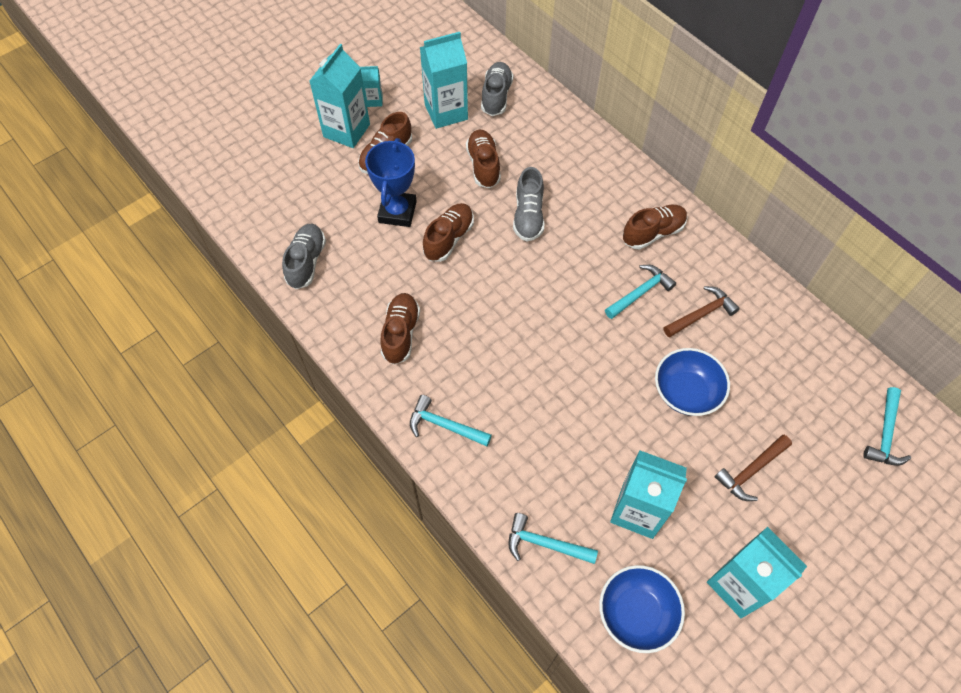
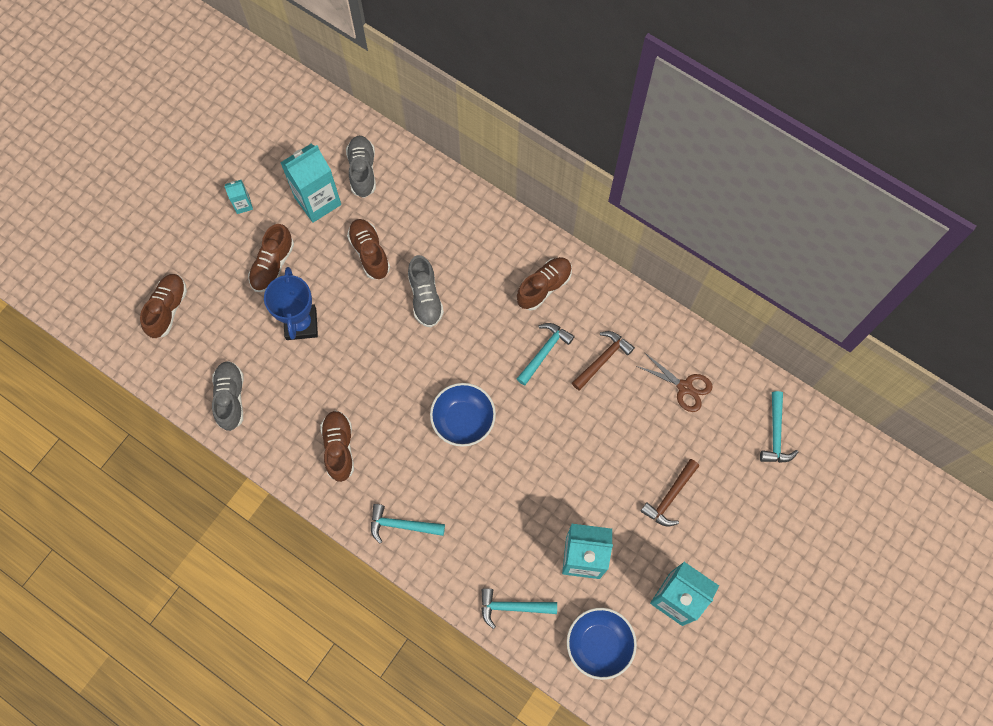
camera: 15 degrees left, 10 degrees up
(346, 130) = (226, 246): turquoise carton -> none
(449, 238) = (357, 340): brown shoe -> brown shoe (167, 309)
(686, 392) = (603, 438): blue bowl -> blue bowl (463, 420)
(787, 362) = (685, 387): none -> brown scissors

